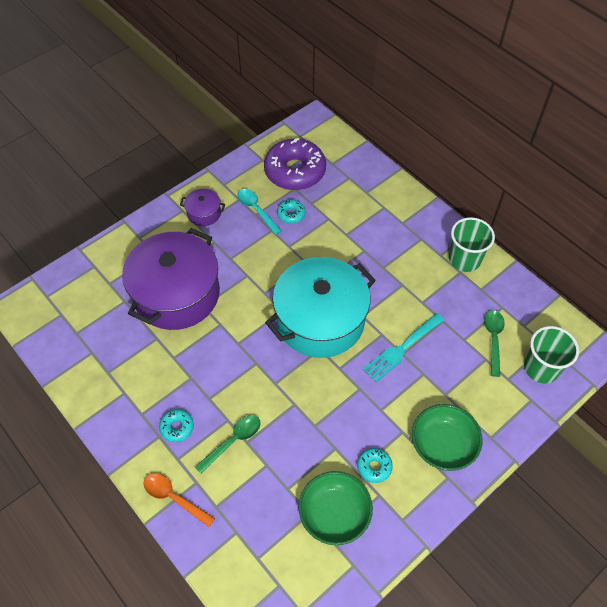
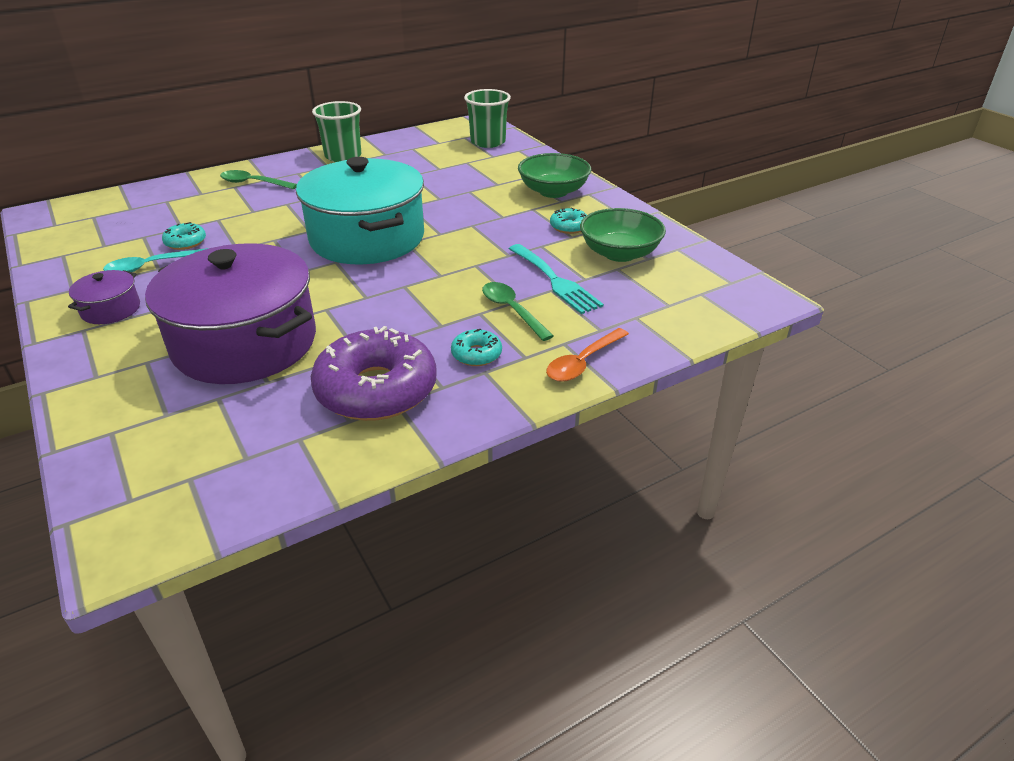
camera: 80 degrees left, 20 degrees down
(295, 171) = (114, 233): purple donut -> purple donut (376, 389)
(401, 349) = (434, 198): turquoise fork -> turquoise fork (555, 281)
(493, 339) = (446, 156): green spoon -> green spoon (253, 183)

